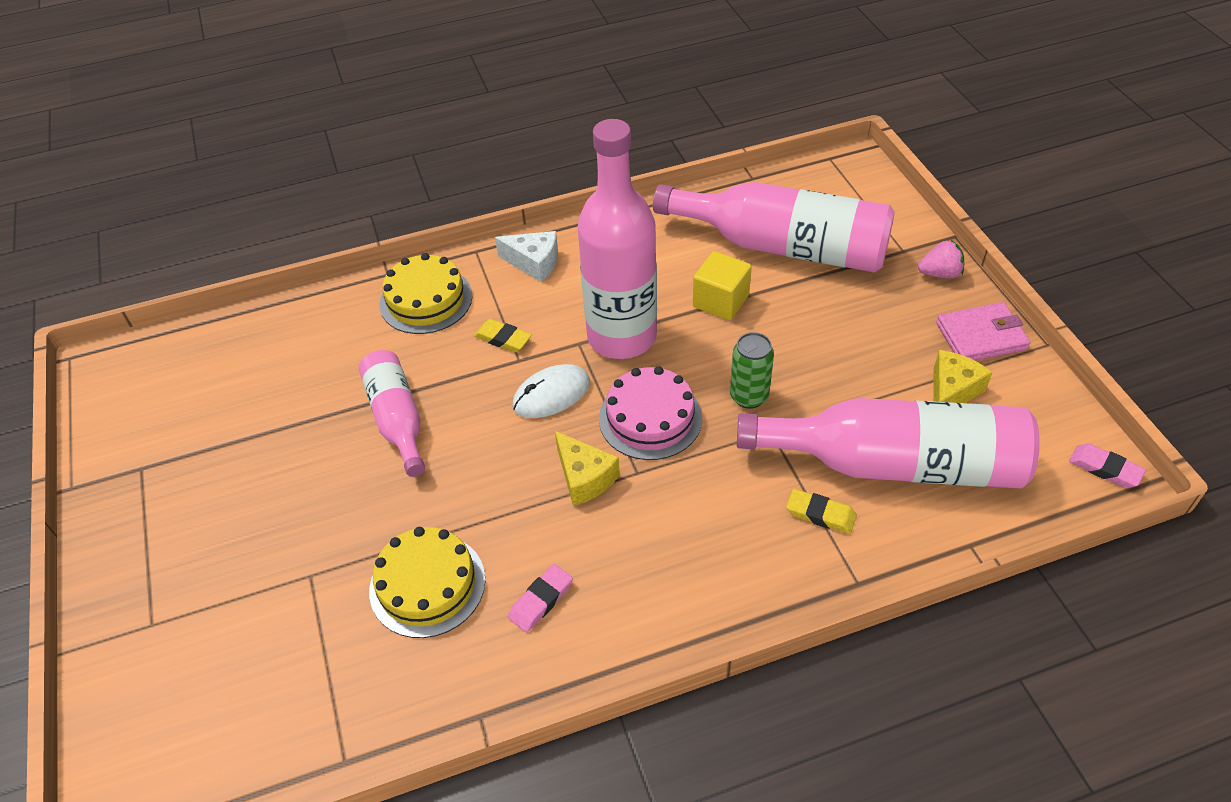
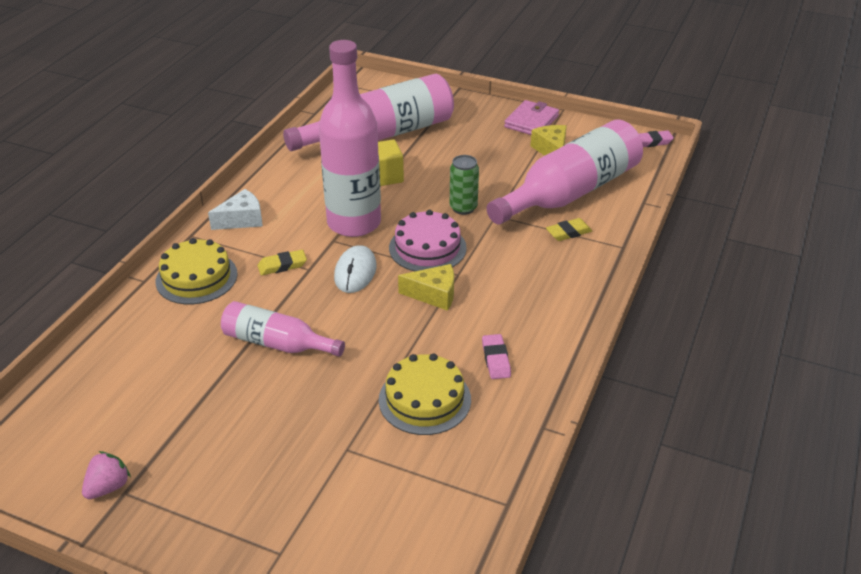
camera: 50 degrees left, 10 degrees down
(939, 273) = (476, 106): pink strawberry -> pink strawberry (108, 487)

